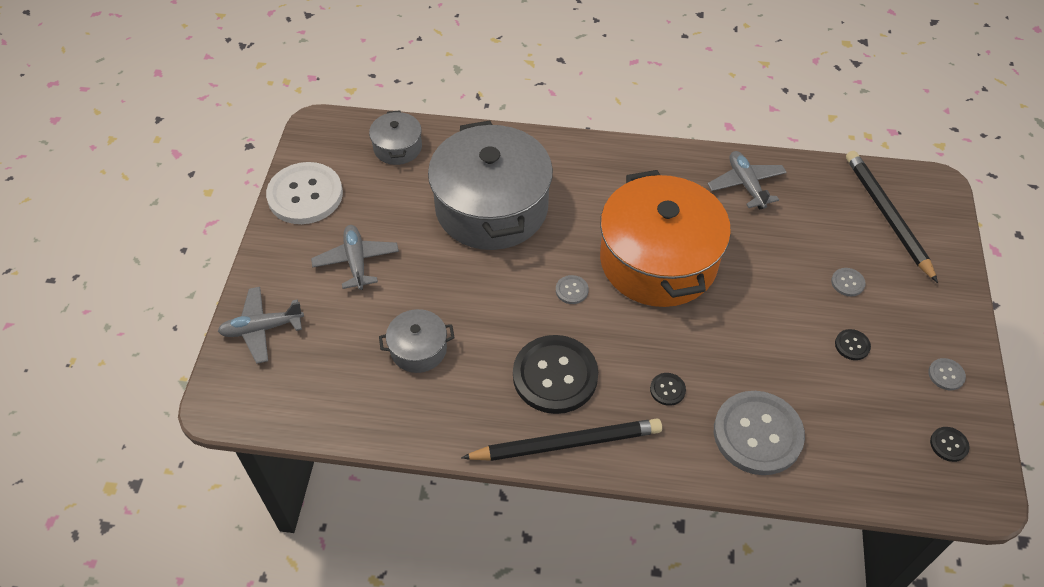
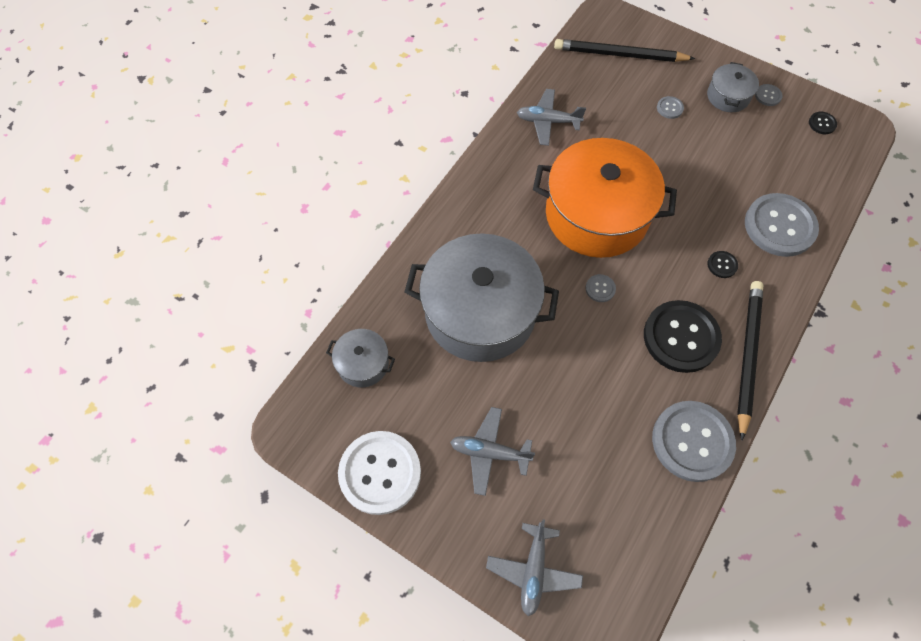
camera: 65 degrees left, 10 degrees up
(418, 349) = (613, 434): grey pot -> grey pot (728, 96)
(442, 418) = (692, 441): none -> grey button
(852, 345) = (725, 134): black button -> none

